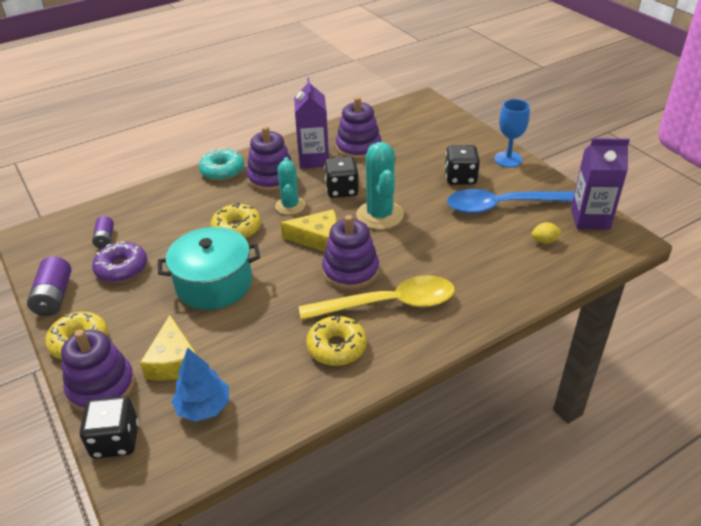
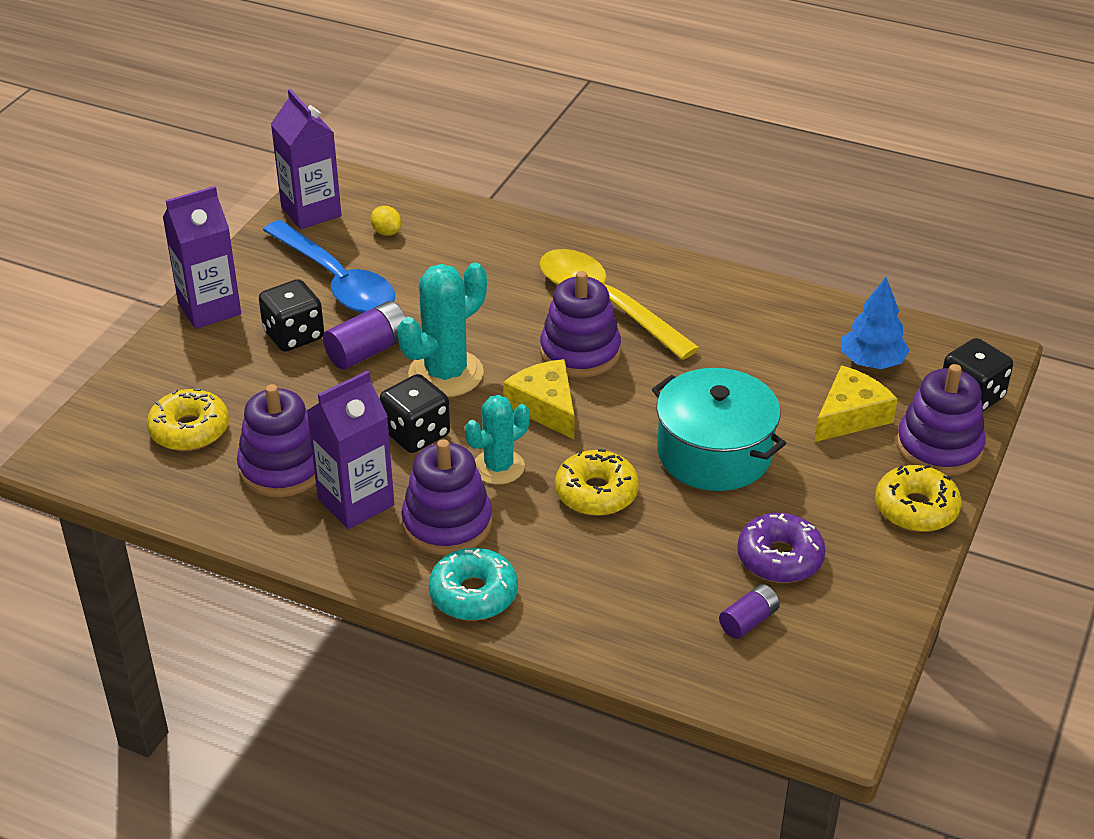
camera: 125 degrees left, 0 degrees up
(54, 297) = (890, 588): purple battery -> purple battery (368, 351)
(337, 347) = (704, 312): yellow donut -> yellow donut (189, 430)
(508, 159) = (209, 309): blue goblet -> purple carton

